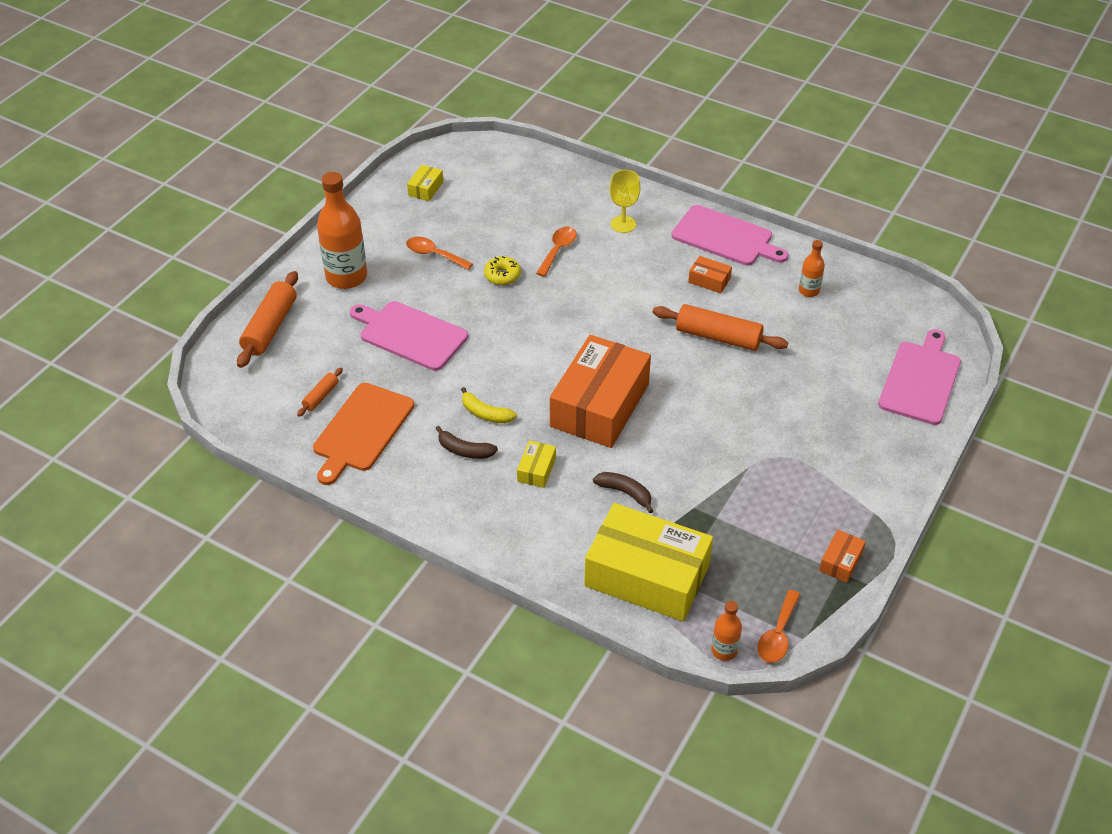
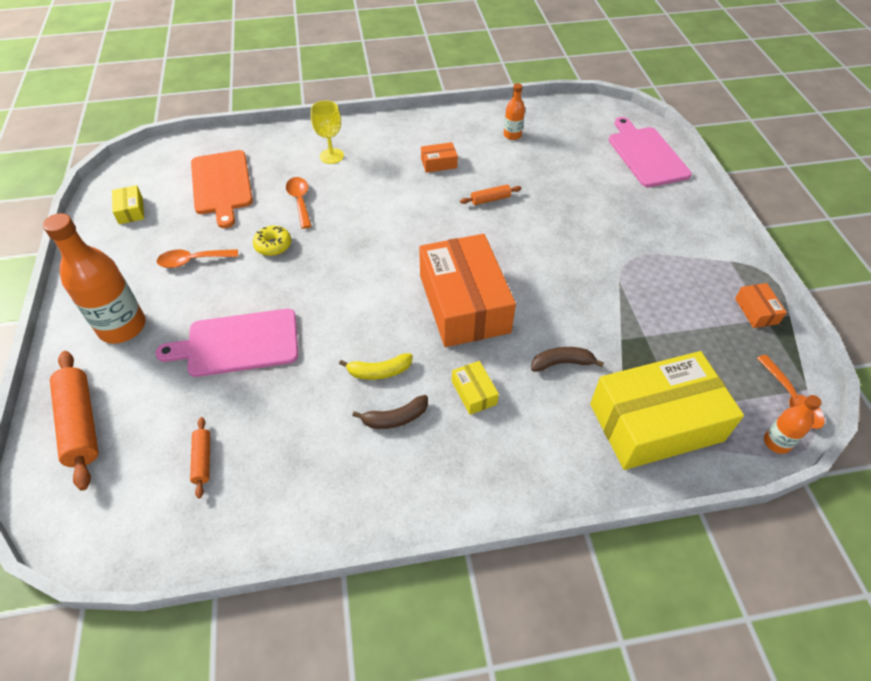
camera: 40 degrees left, 5 degrees up
(361, 430) = (278, 466): orange cutting board -> orange cutting board (221, 185)
(718, 337) = (490, 199): orange rolling pin -> orange rolling pin, size x0.51
(725, 237) = (416, 128): pink cutting board -> none

